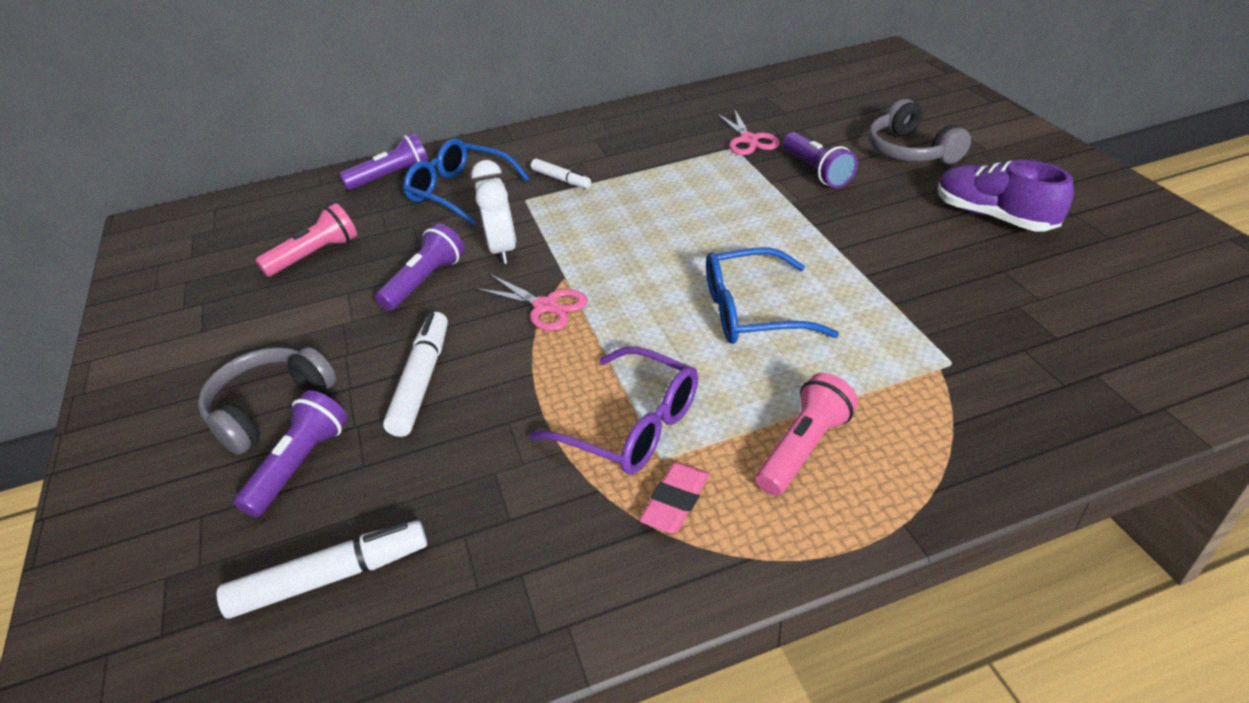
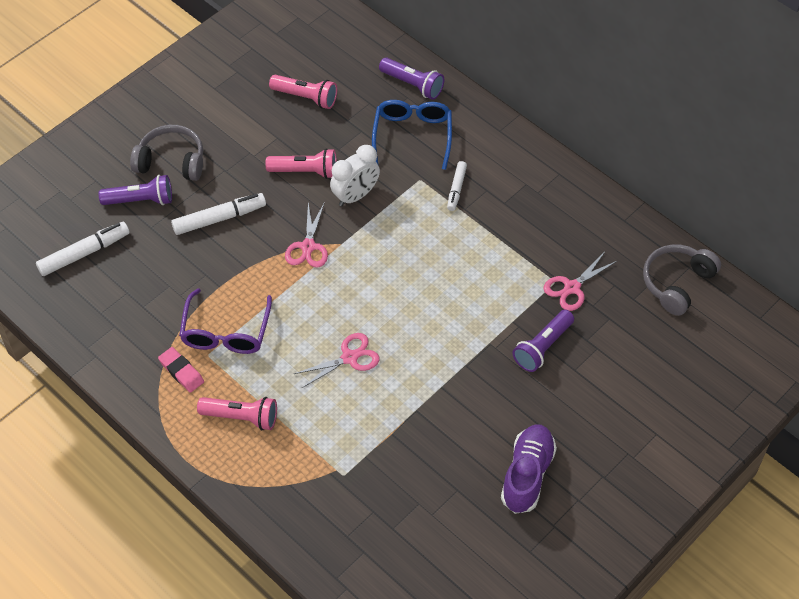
camera: 60 degrees right, 15 degrees up
(330, 577) = (84, 253): white marker -> white marker turned 75 degrees counterclockwise
(425, 281) = (305, 171): purple flashlight -> pink flashlight
(675, 502) = (181, 372): pink eraser -> pink eraser turned 45 degrees clockwise
(752, 311) = (349, 357): blue glasses -> pink scissors
(911, 151) = (605, 403): grey headphones -> grey headphones (677, 283)

